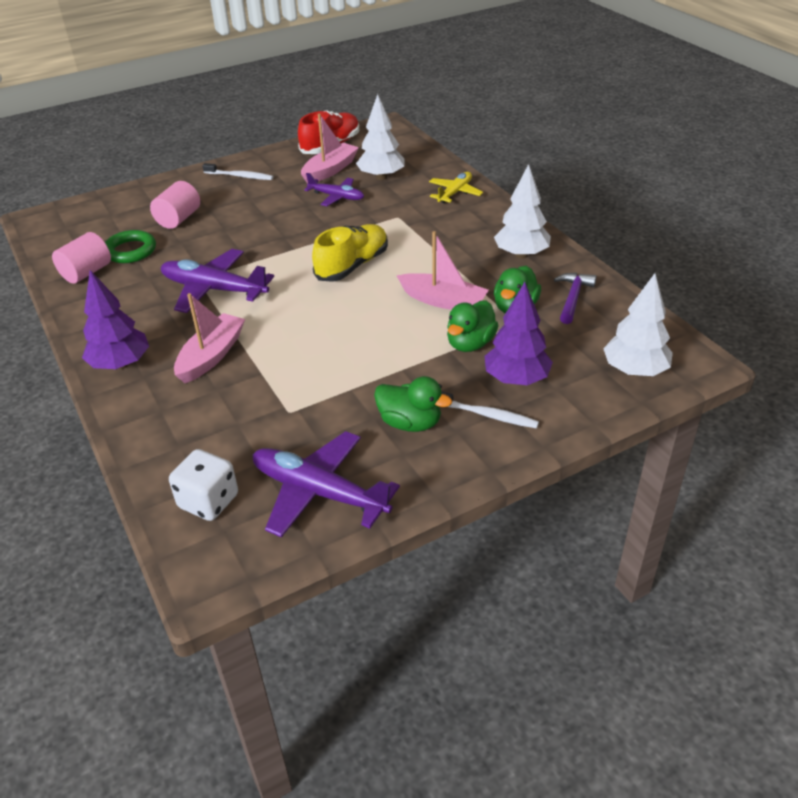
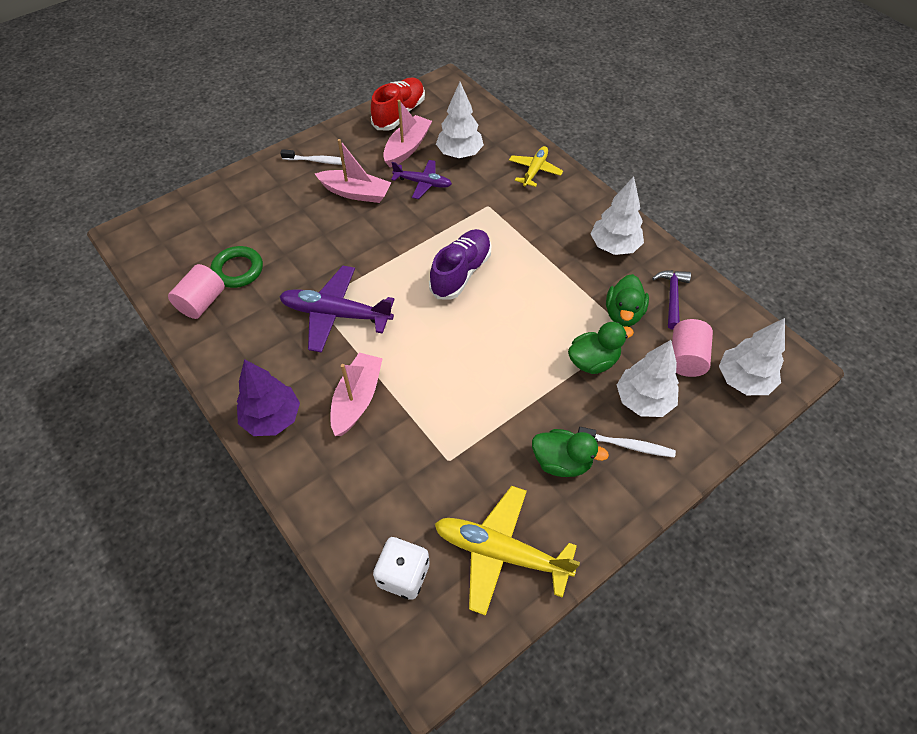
camera: 10 degrees left, 15 degrees up
(178, 219) = (274, 223): pink cylinder -> pink cylinder (686, 358)
(319, 492) = (500, 552): purple plane -> yellow plane
(352, 266) = (461, 273): yellow shoe -> purple shoe
(443, 301) = (556, 311): pink boat -> pink boat (356, 193)
(470, 343) = (593, 361): green duck -> green duck turned 135 degrees counterclockwise
(516, 379) = (643, 400): purple tree -> white tree

